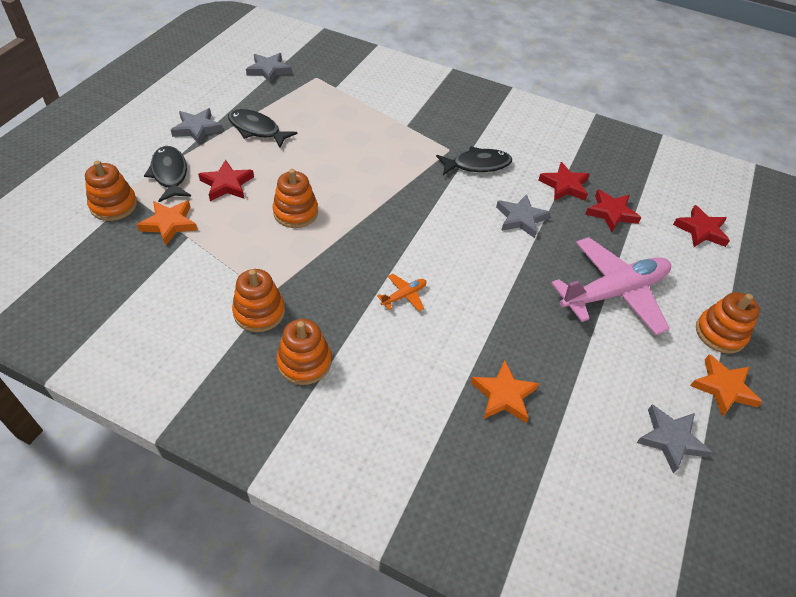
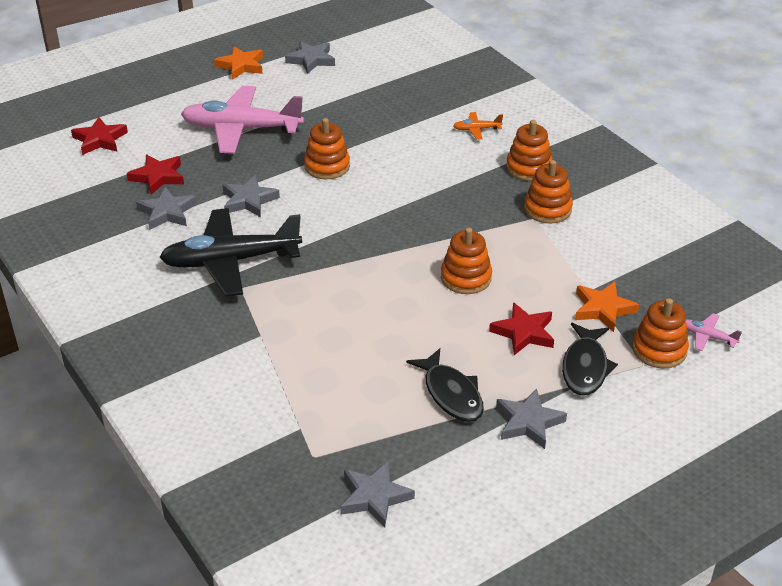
camera: 145 degrees left, 10 degrees down
(73, 229) = (707, 336): none -> pink plane
(404, 295) = (416, 181): orange plane -> orange plane (476, 129)
(477, 165) = (230, 261): black fish -> black plane
(503, 395) = (396, 108): orange star -> none
(564, 185) = (167, 212): red star -> grey star
(720, 333) = (198, 86): orange stacking toy -> orange stacking toy (327, 166)

